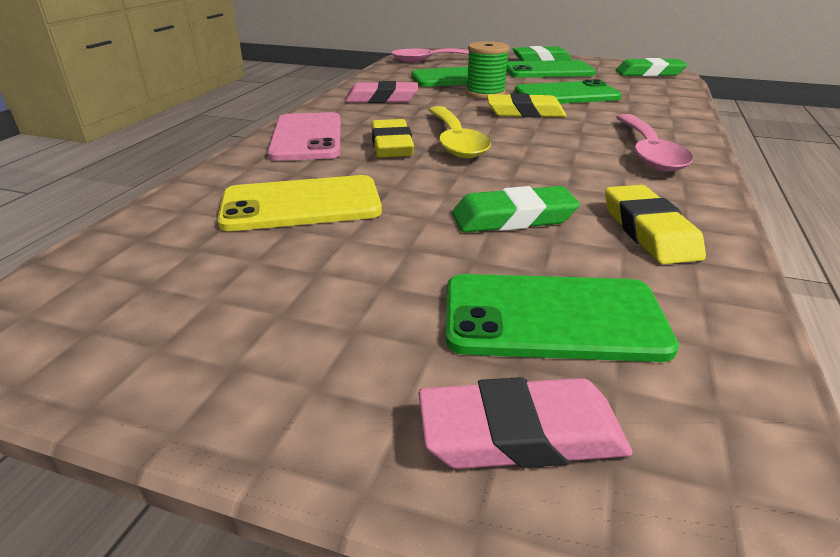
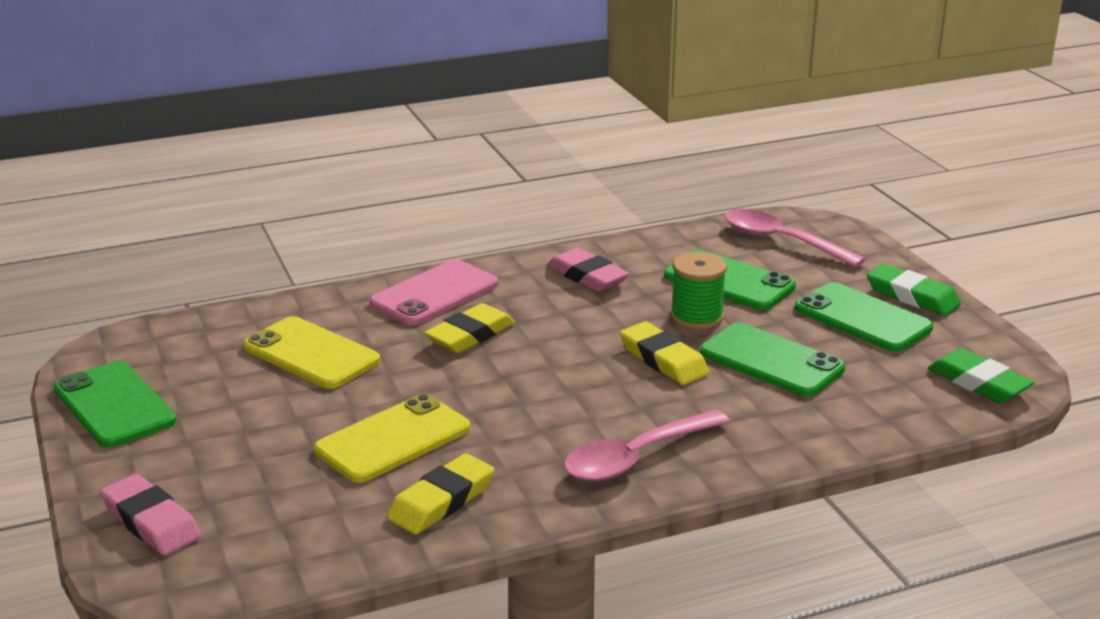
camera: 50 degrees right, 5 degrees down
(455, 141) = (522, 358): yellow spoon -> none
(513, 218) = (393, 439): green eraser -> yellow phone
(552, 318) = (267, 498): green phone -> green phone (114, 405)

